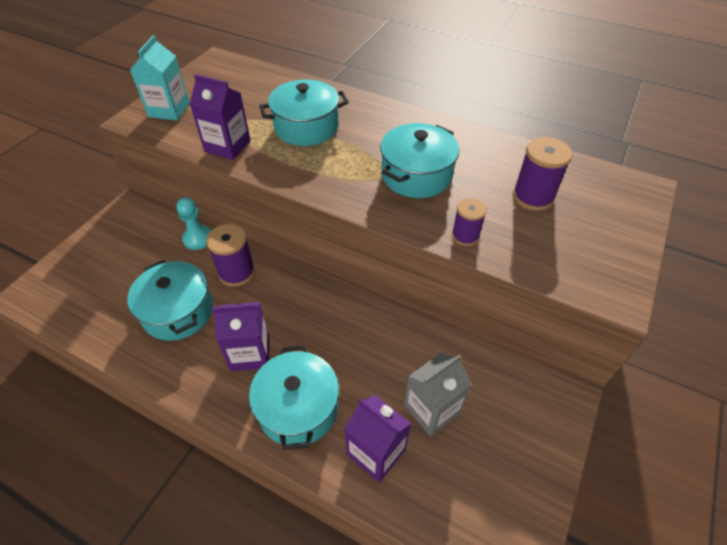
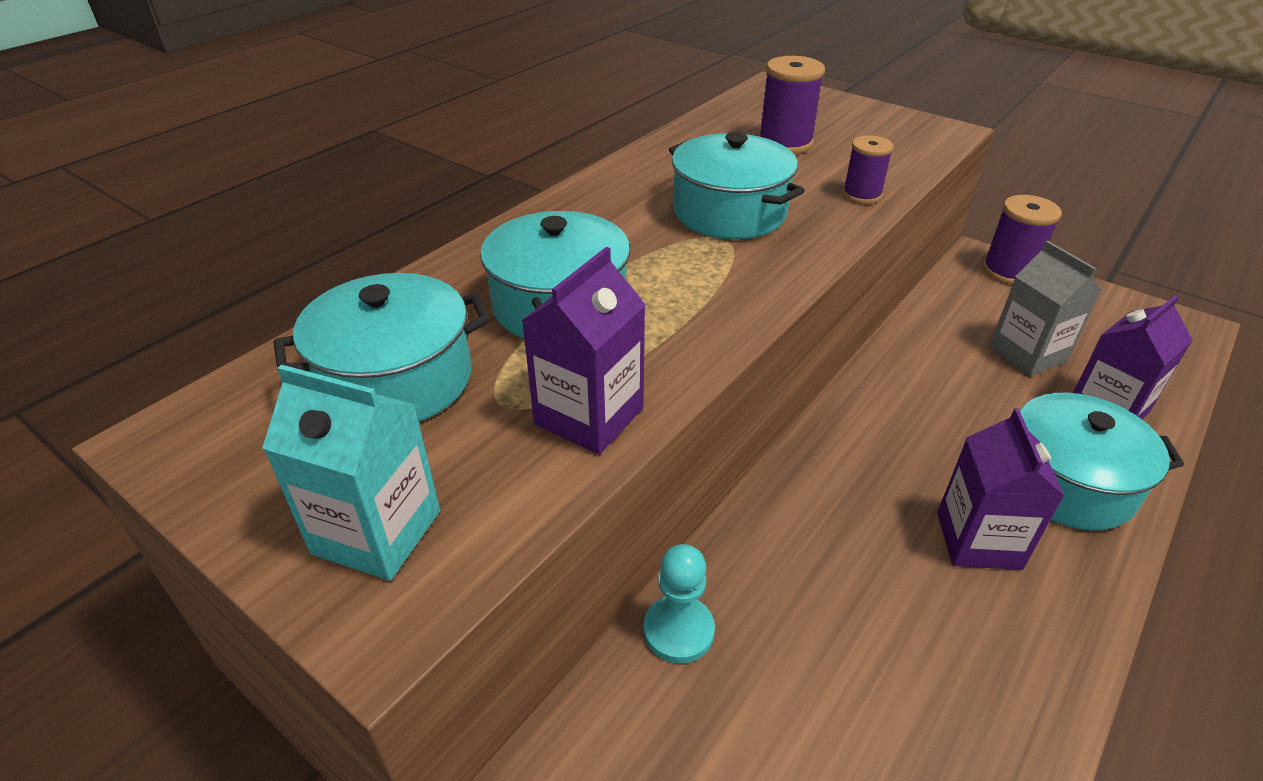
camera: 80 degrees left, 10 degrees down
(178, 312) = (897, 664): turquoise pot -> turquoise pot (396, 380)
(237, 272) = (787, 557): purple spool -> purple spool (1008, 271)

